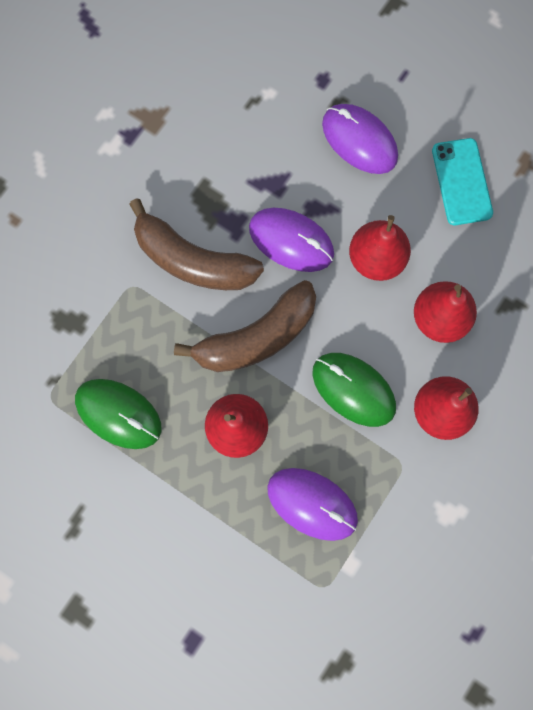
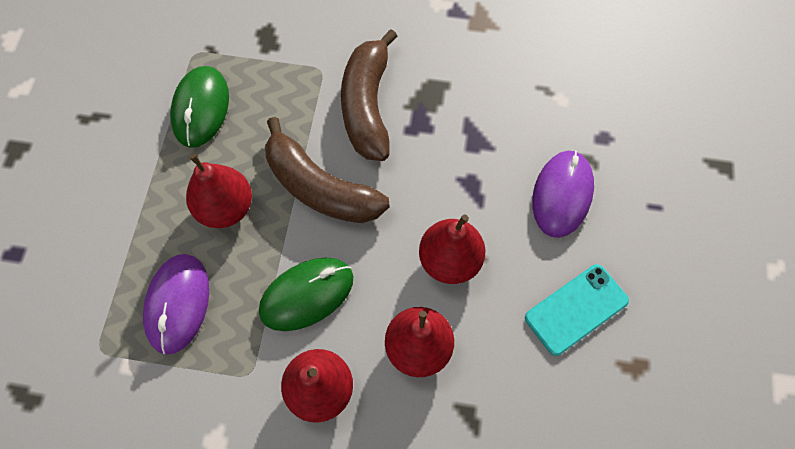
camera: 65 degrees right, 10 degrees down
(291, 241) = (428, 177): purple mouse -> none
(353, 389) = (307, 295): green mouse -> green mouse turned 45 degrees clockwise

